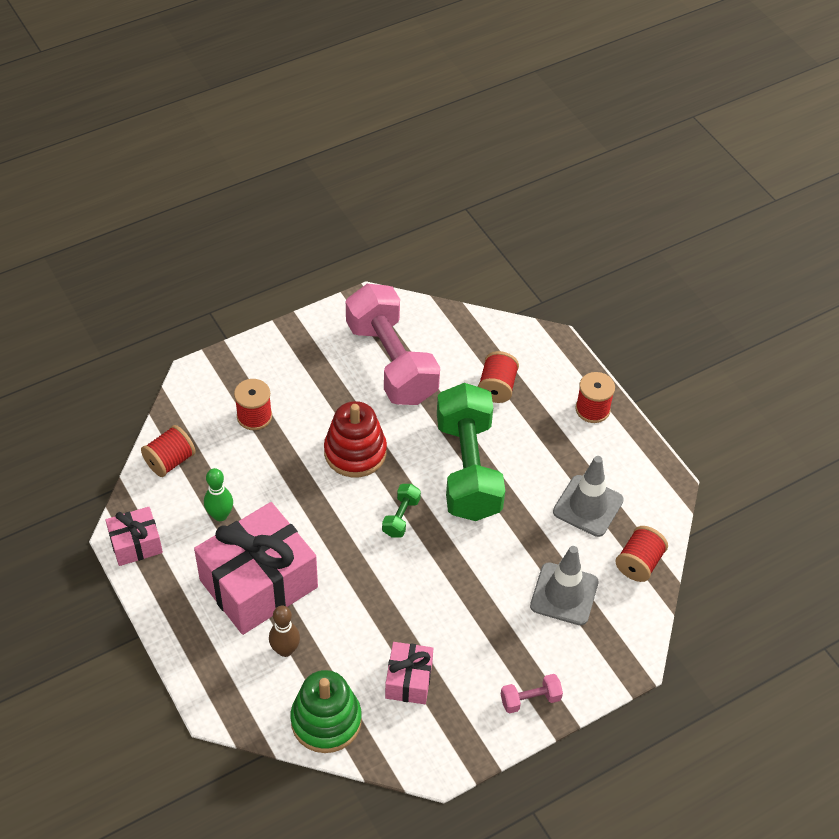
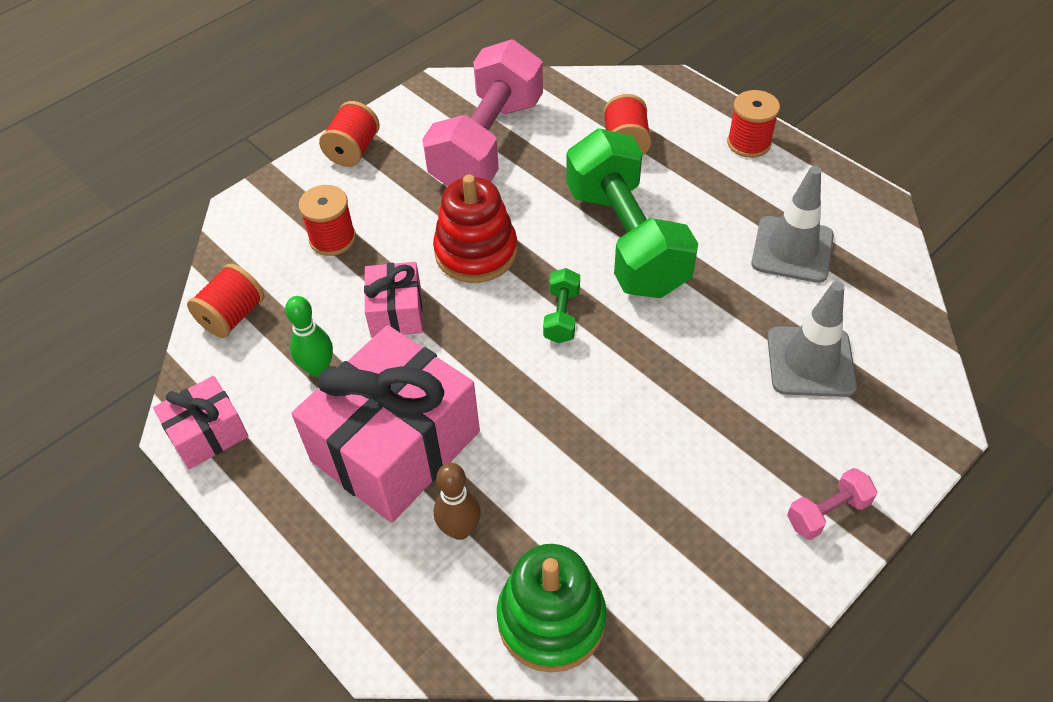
camera: 10 degrees left, 0 degrees up
(391, 362) = (487, 143): pink dumbbell -> pink dumbbell turned 60 degrees clockwise
(408, 680) = (649, 528): pink gift -> pink gift (396, 312)
(639, 563) = (886, 302): red spool -> red spool (353, 150)

